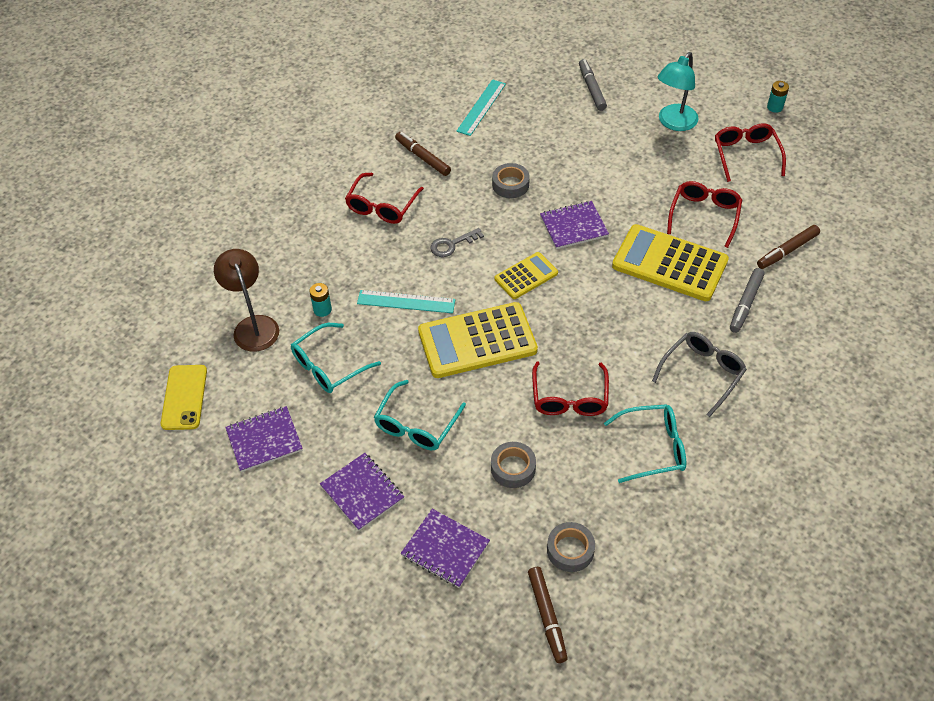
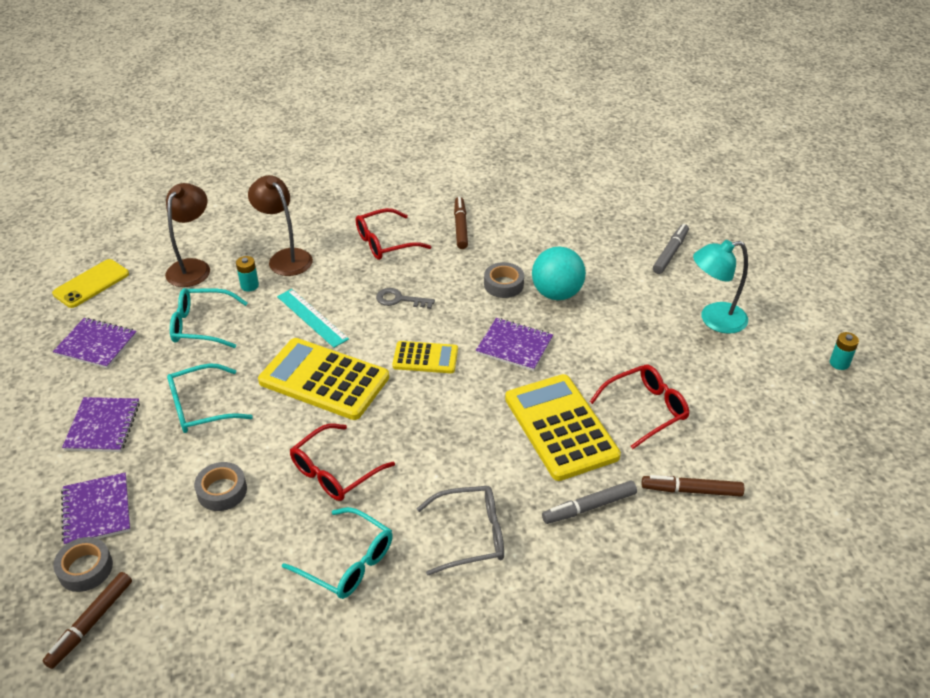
camera: 40 degrees right, 10 degrees down
(319, 268) = (285, 257): none -> brown lamp
(481, 107) = (555, 217): turquoise ruler -> none
(554, 168) = (556, 293): none -> turquoise ball
(570, 550) = (176, 588): grey tape -> grey tape (85, 568)
(746, 155) = (754, 385): red glasses -> none

